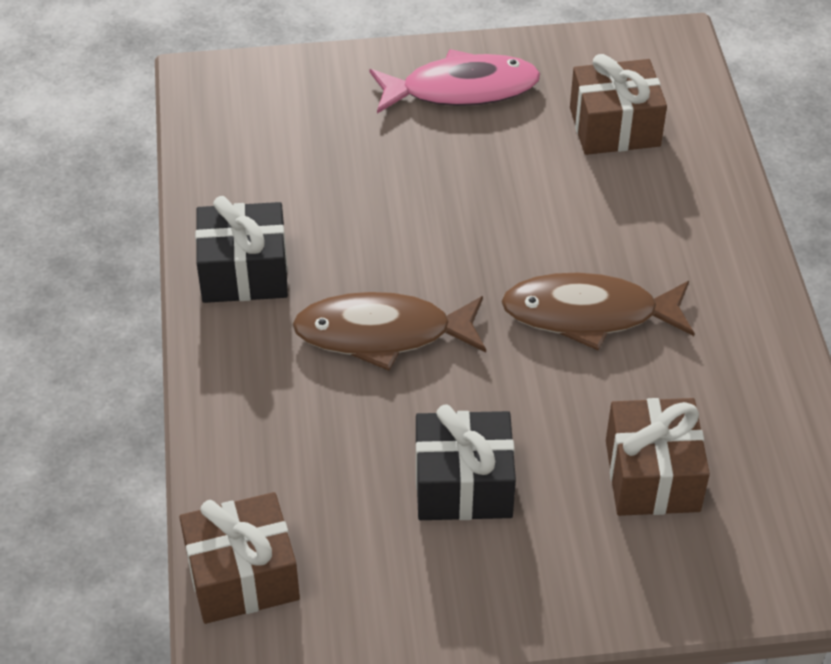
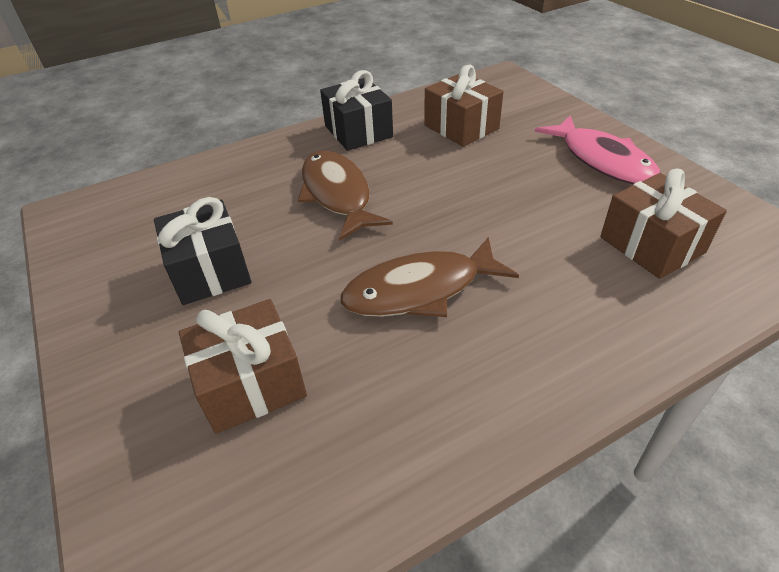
camera: 70 degrees right, 5 degrees down
(242, 576) = (114, 200): brown gift -> brown gift (461, 127)
(589, 314) = (420, 290): brown fish -> brown fish turned 90 degrees counterclockwise

